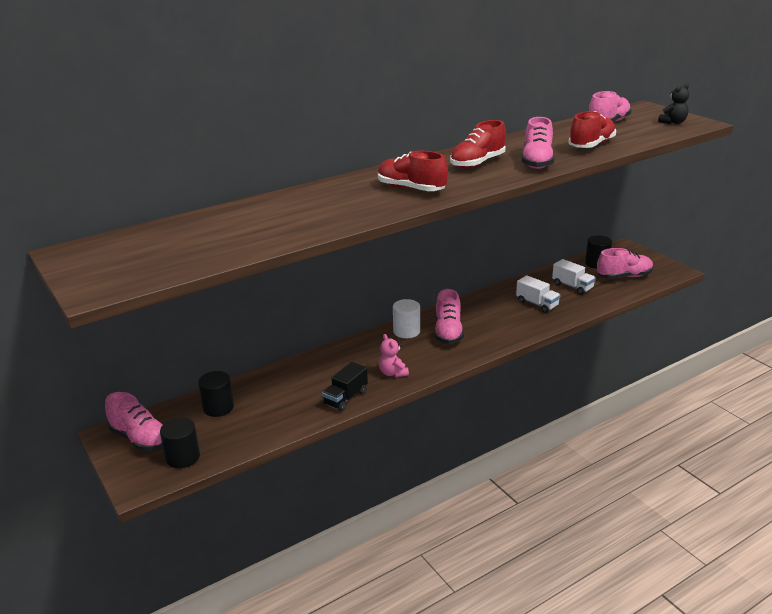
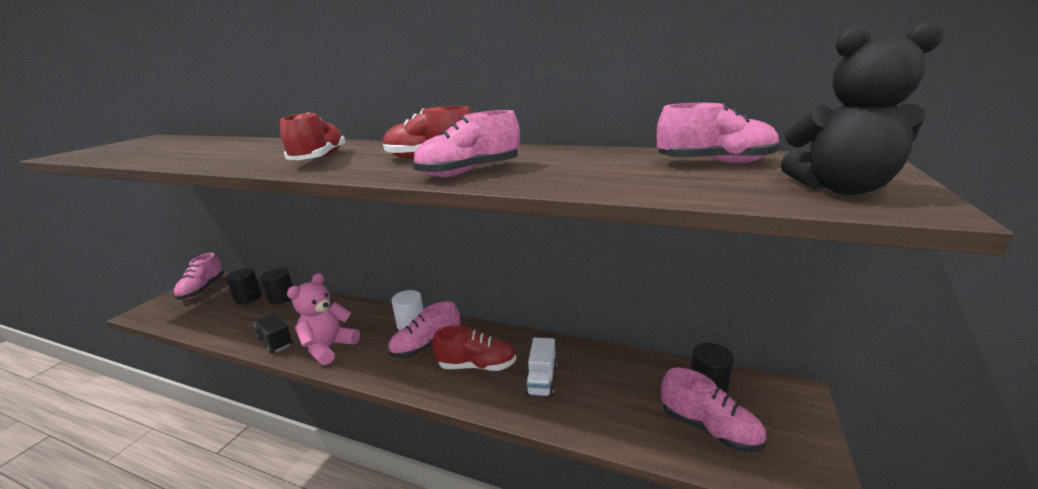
camera: 55 degrees right, 5 degrees down
(183, 457) = (177, 313): black cylinder -> black cylinder (282, 298)
(345, 398) = (276, 342): black truck -> black truck turned 45 degrees clockwise
(393, 373) = (329, 347): pink teddy bear -> pink teddy bear, size x1.73
(572, 287) = (617, 390): white truck -> none
(591, 145) = (588, 176): red shoe -> red shoe (477, 365)
(673, 122) = (840, 189): black teddy bear -> black teddy bear, size x1.73

